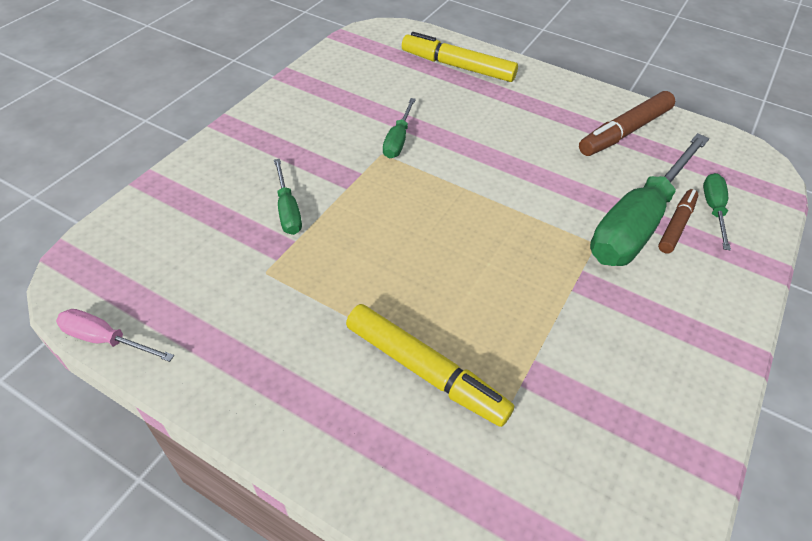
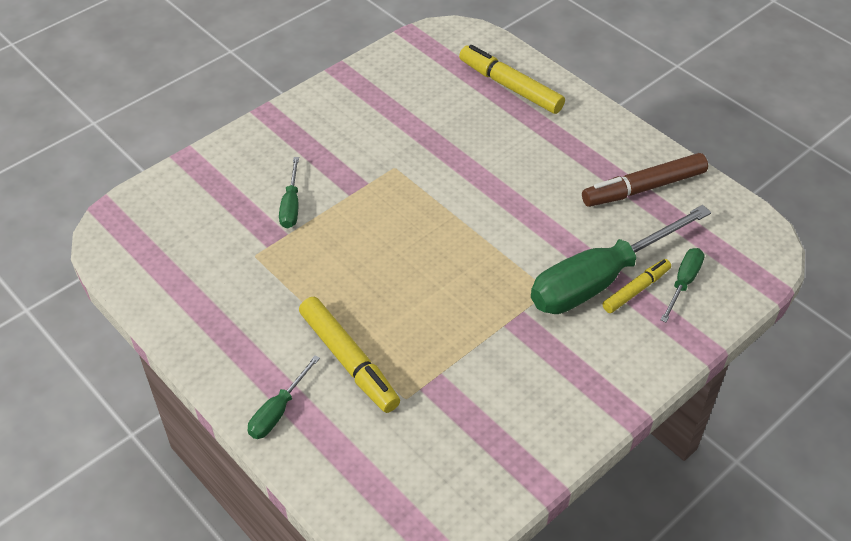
camera: 20 degrees right, 0 degrees up
(106, 339) = (121, 282): pink screwdriver -> none
(398, 140) = (415, 156): green screwdriver -> green screwdriver (278, 411)
(676, 225) = (636, 290): brown marker -> yellow marker

